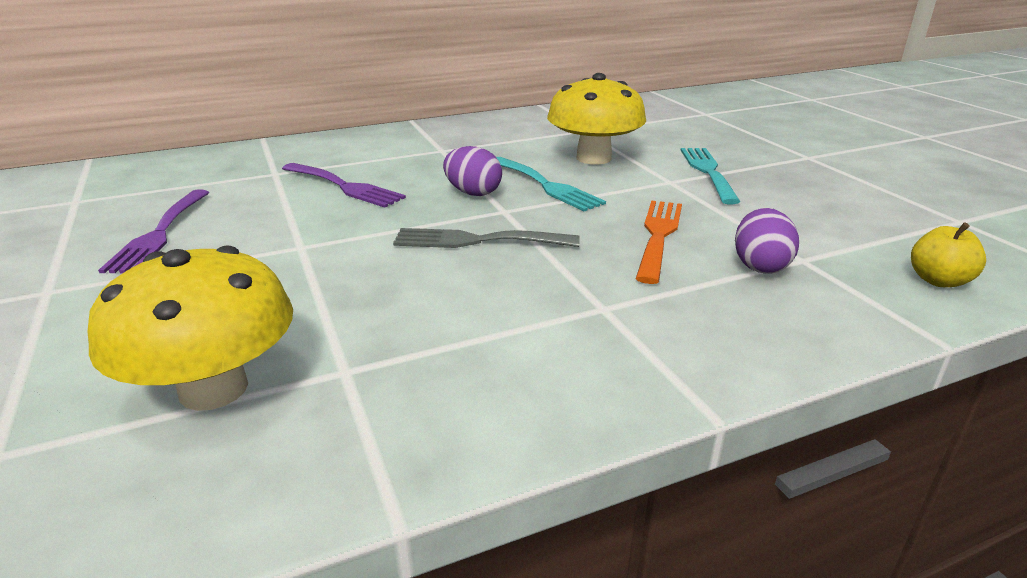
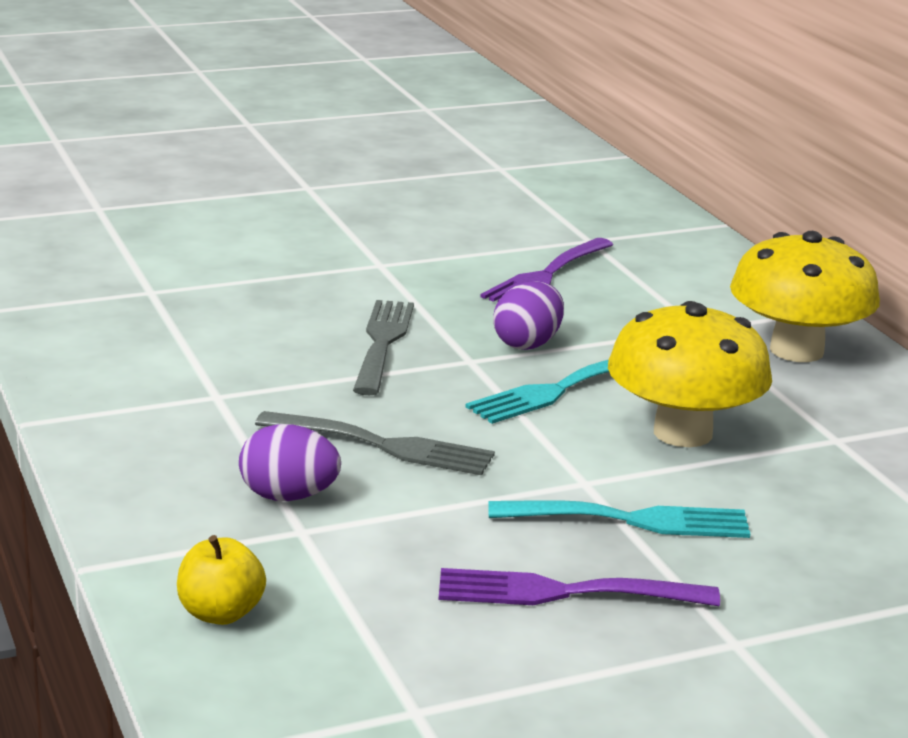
camera: 90 degrees right, 5 degrees down
(159, 234) = (415, 208): purple fork -> purple fork (563, 592)
(213, 389) = (144, 253): yellow mushroom -> yellow mushroom (796, 350)
(658, 235) = (384, 445): orange fork -> grey fork

